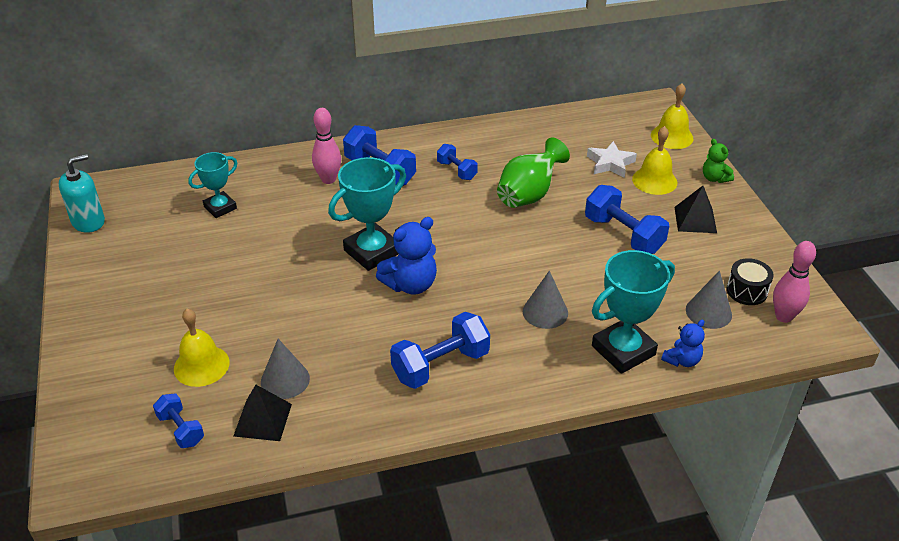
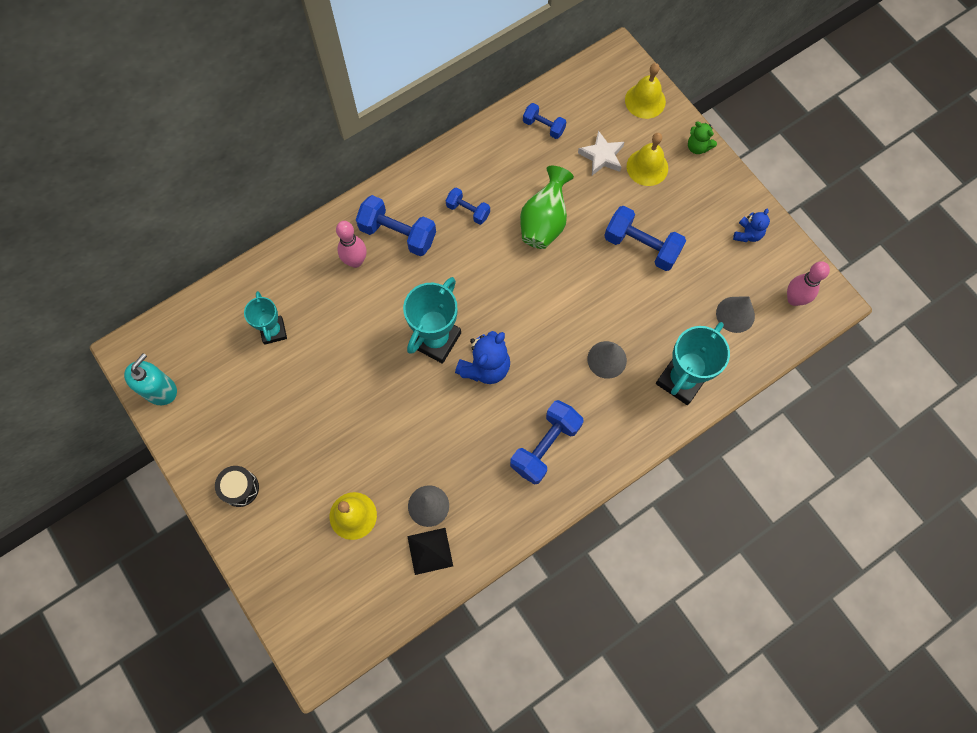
camera: 20 degrees left, 30 degrees up
(181, 429) = (370, 583): blue dumbbell -> blue dumbbell (543, 126)
(220, 207) = (273, 331): turquoise trophy -> turquoise trophy turned 45 degrees counterclockwise
(682, 360) = (729, 374): blue teddy bear -> blue teddy bear (747, 234)
(695, 219) = (695, 207): black pyramid -> none
(747, 291) = (759, 280): black drum -> black drum (240, 488)

